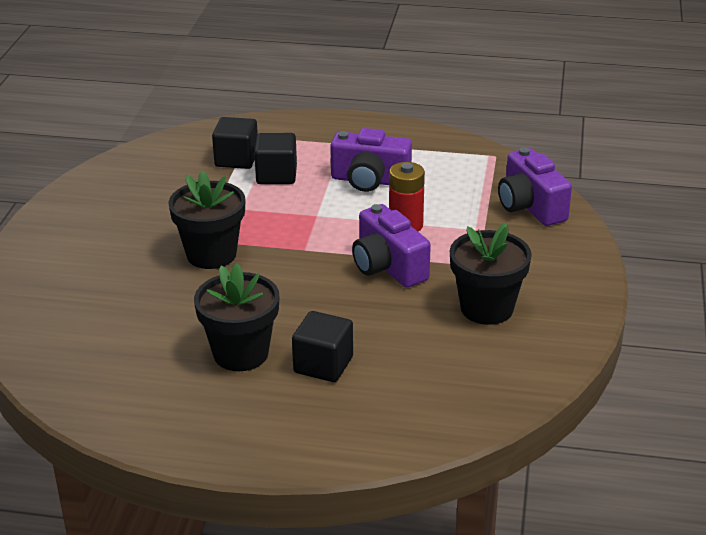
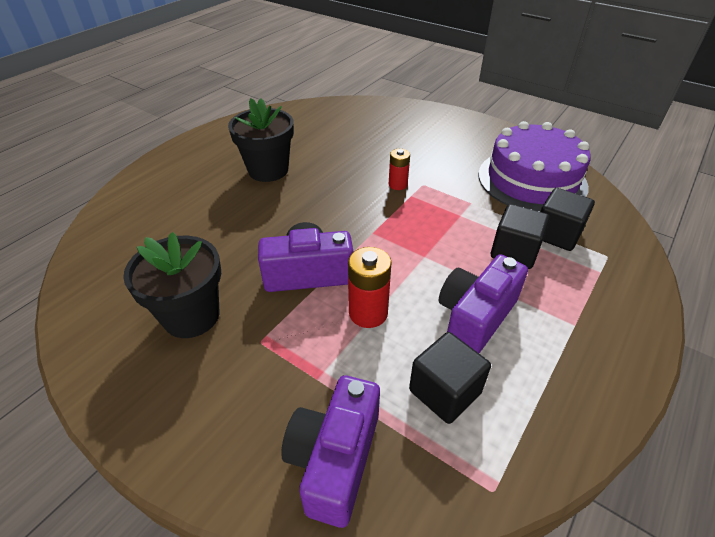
camera: 115 degrees right, 10 degrees up
(151, 180) = (532, 180): none -> purple cake
(211, 254) = (397, 184): black flower pot -> red battery
(323, 365) = (220, 199): black cube -> black cube (445, 391)
(530, 206) = (335, 459): purple camera -> purple camera turned 75 degrees counterclockwise

